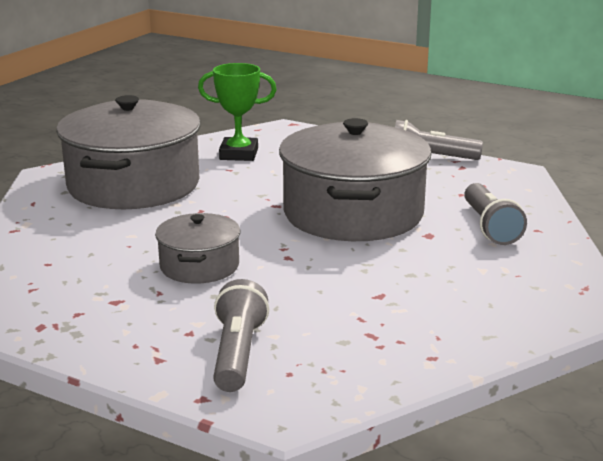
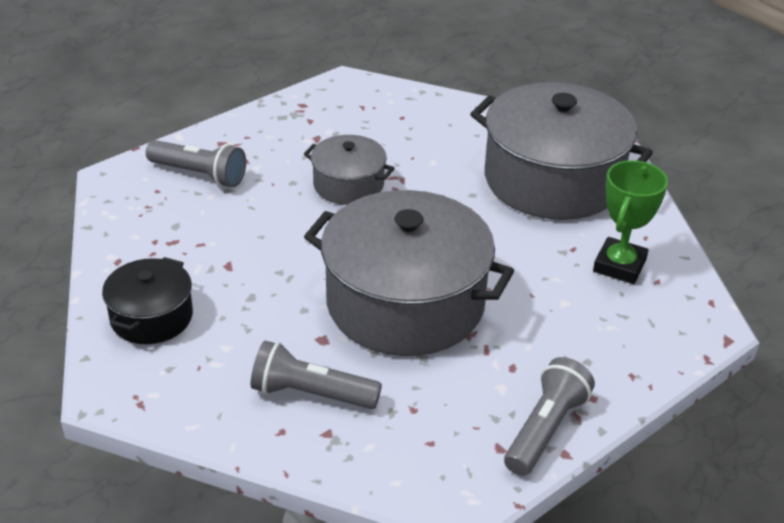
camera: 110 degrees right, 15 degrees up
(488, 312) = (151, 317): none -> black pot

